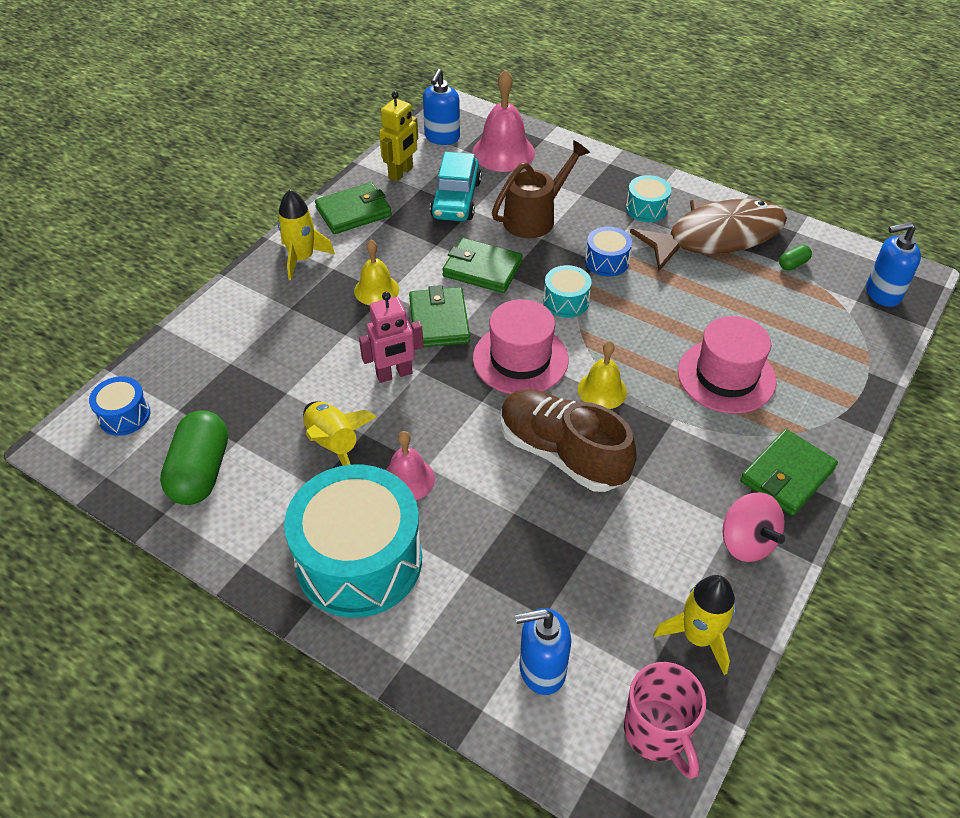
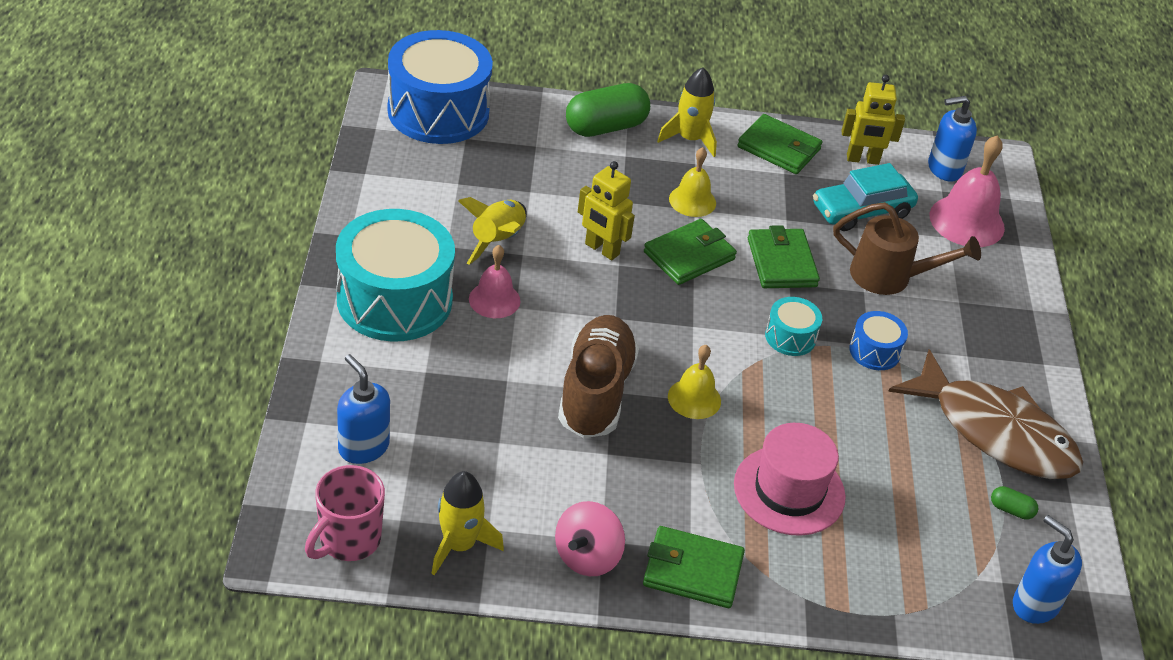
camera: 55 degrees right, 5 degrees down
(124, 415) = (438, 111): blue drum -> blue drum, size x2.21
(200, 472) = (415, 176): green capsule -> green capsule (605, 127)
(394, 374) = (601, 249): pink robot -> yellow robot
(520, 359) = (687, 327): pink hat -> none
(646, 208) = (986, 360): turquoise drum -> none

